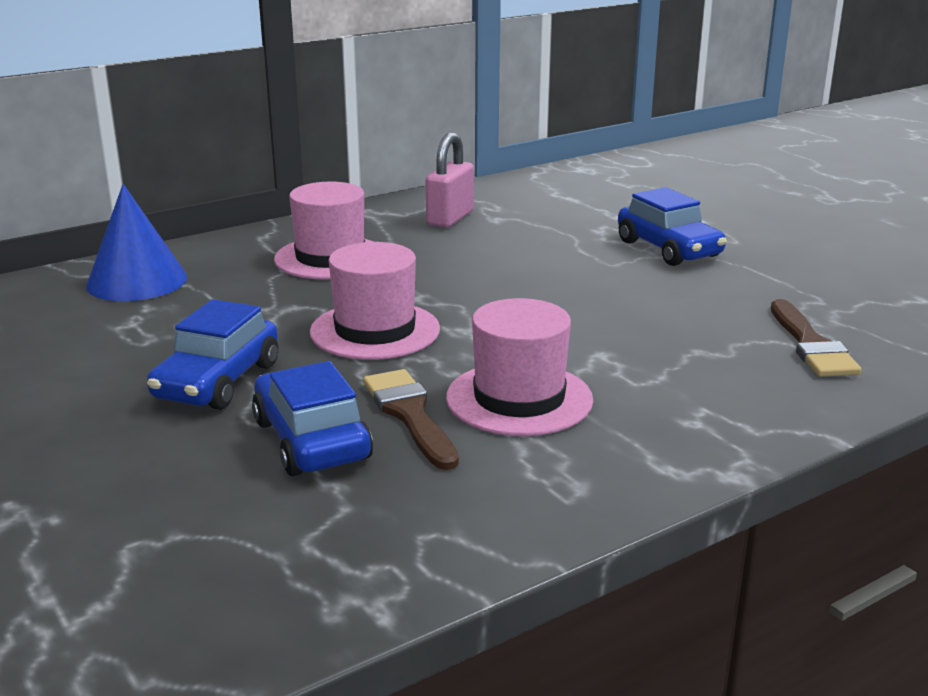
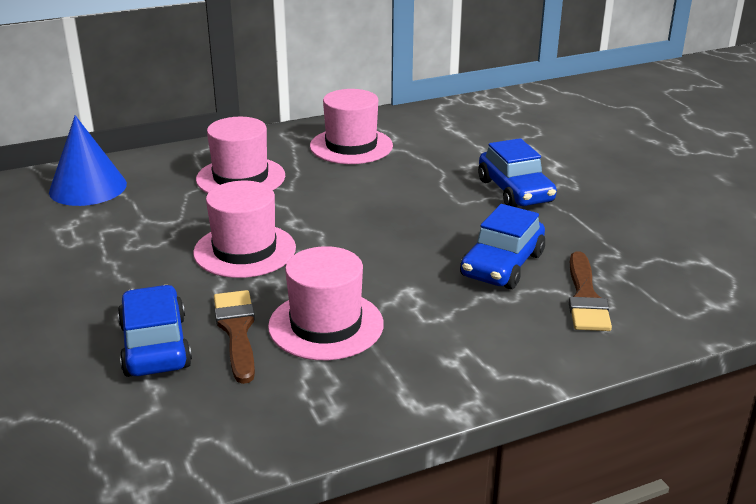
camera: 10 degrees right, 5 degrees up
(217, 381) = (109, 286): blue car -> blue car (502, 265)
(450, 218) = (351, 146): pink padlock -> pink hat

